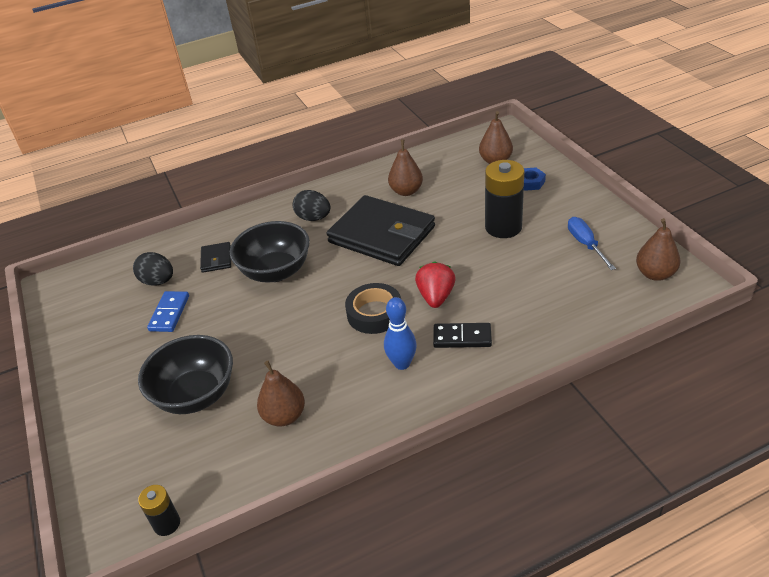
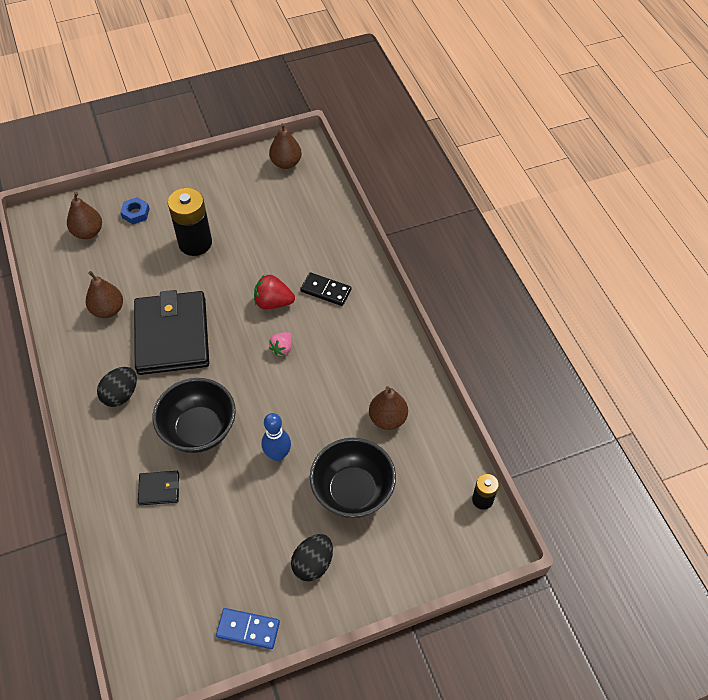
camera: 90 degrees left, 15 degrees up
(158, 281) = (179, 547): black egg -> black egg (313, 564)
(169, 313) = (235, 528): blue domino -> blue domino (248, 629)
(374, 313) = (282, 348): black tape -> pink strawberry
(382, 234) = (172, 336): black wallet -> black wallet turned 45 degrees counterclockwise
(402, 363) = (346, 333): blue bowling pin -> blue bowling pin (278, 455)
(462, 337) = (326, 290): black domino -> black domino turned 75 degrees counterclockwise
(585, 244) = (238, 194): blue screwdriver -> none

